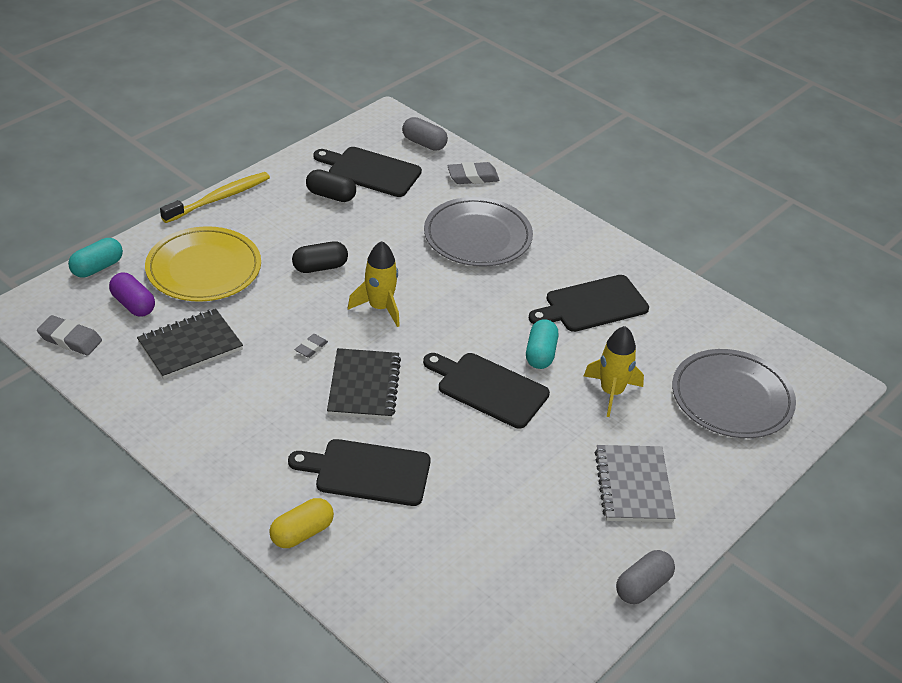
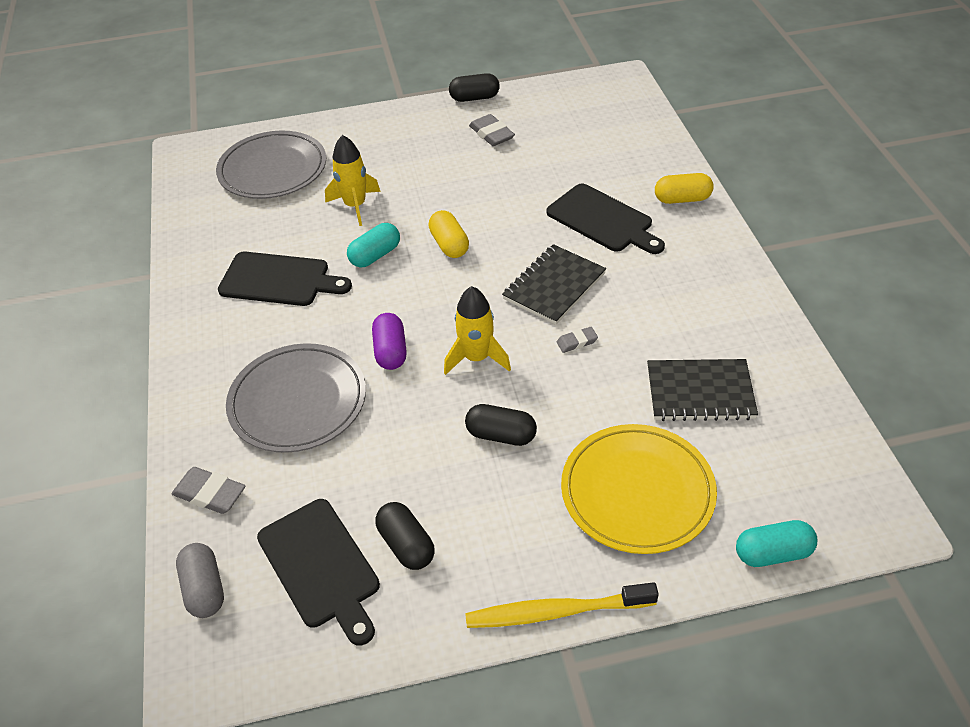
camera: 140 degrees left, 5 degrees up
(70, 339) = (833, 455): grey eraser -> grey eraser (491, 134)
(133, 304) = (744, 473): purple capsule -> purple capsule (390, 351)
(488, 389) = (449, 244): black cutting board -> yellow capsule
(633, 486) = (416, 145): grey notebook -> none
(643, 586) = (474, 98): grey capsule -> black capsule

